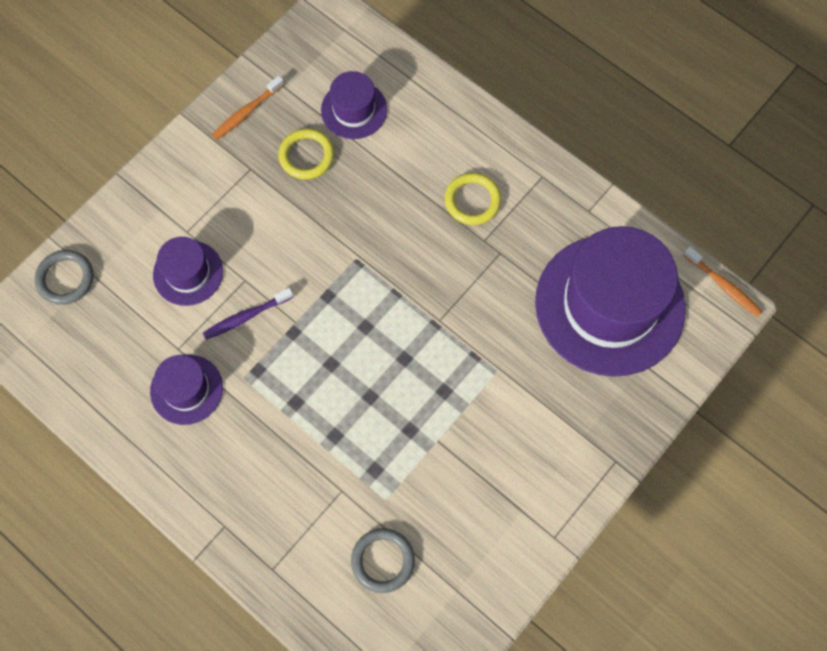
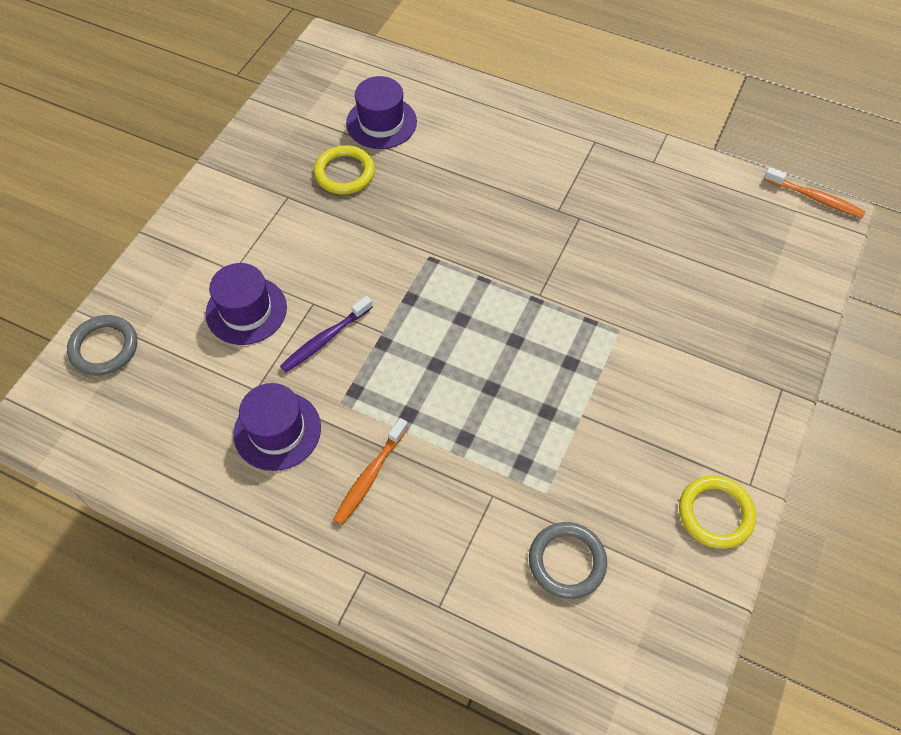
camera: 15 degrees left, 10 degrees down
(247, 112) = (268, 147): orange toothbrush -> orange toothbrush (370, 476)
(472, 201) = (532, 177): yellow ring -> yellow ring (715, 513)
(609, 305) = (710, 240): purple hat -> none

